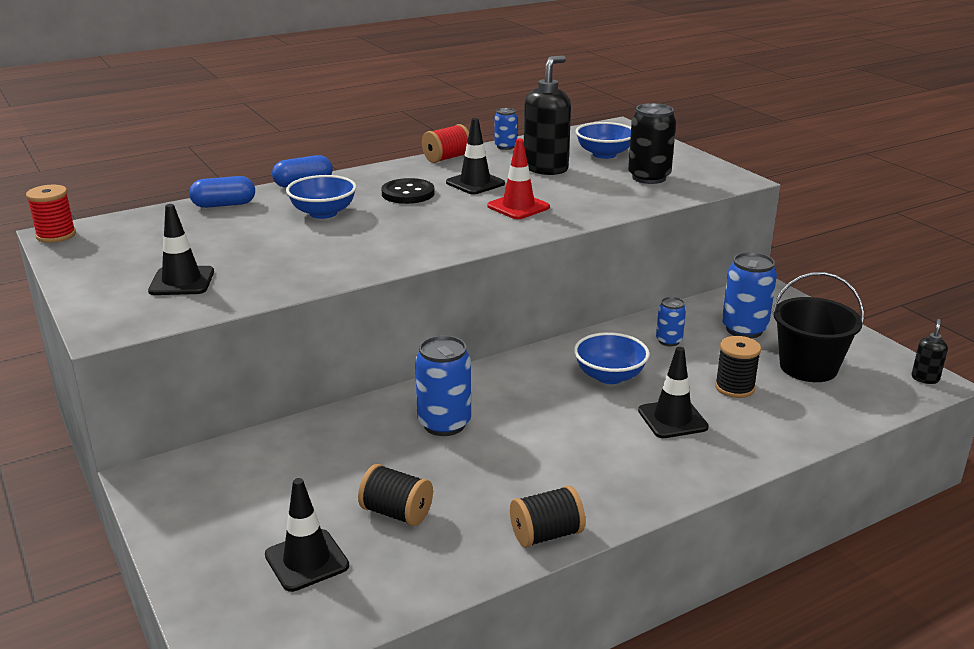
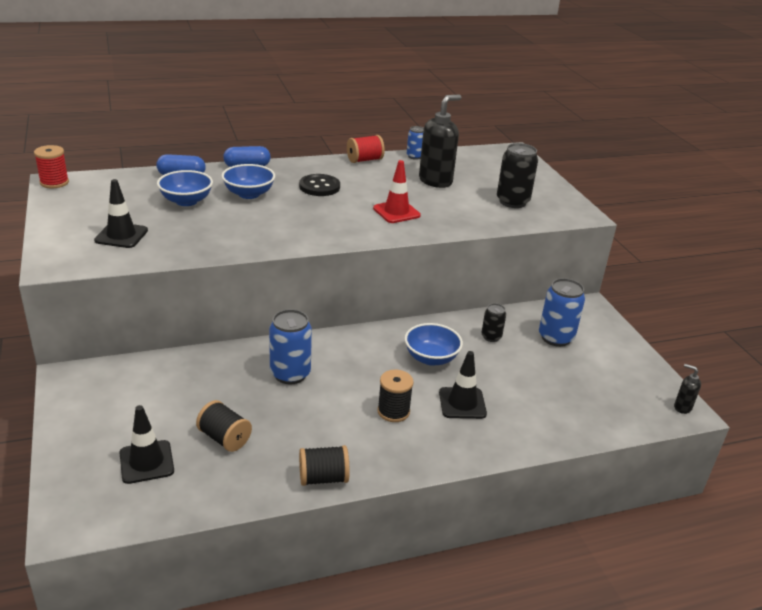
camera: 10 degrees right, 5 degrees up
(475, 183) = (374, 186): black traffic cone -> none
(604, 154) = (488, 175): blue bowl -> blue bowl (186, 201)
(669, 341) = (491, 337): blue can -> black can
(734, 388) = (523, 386): black spool -> black spool (393, 411)
(808, 367) = (591, 380): black bucket -> none
(925, 378) = (682, 407): black soap dispenser -> black soap dispenser turned 90 degrees counterclockwise

